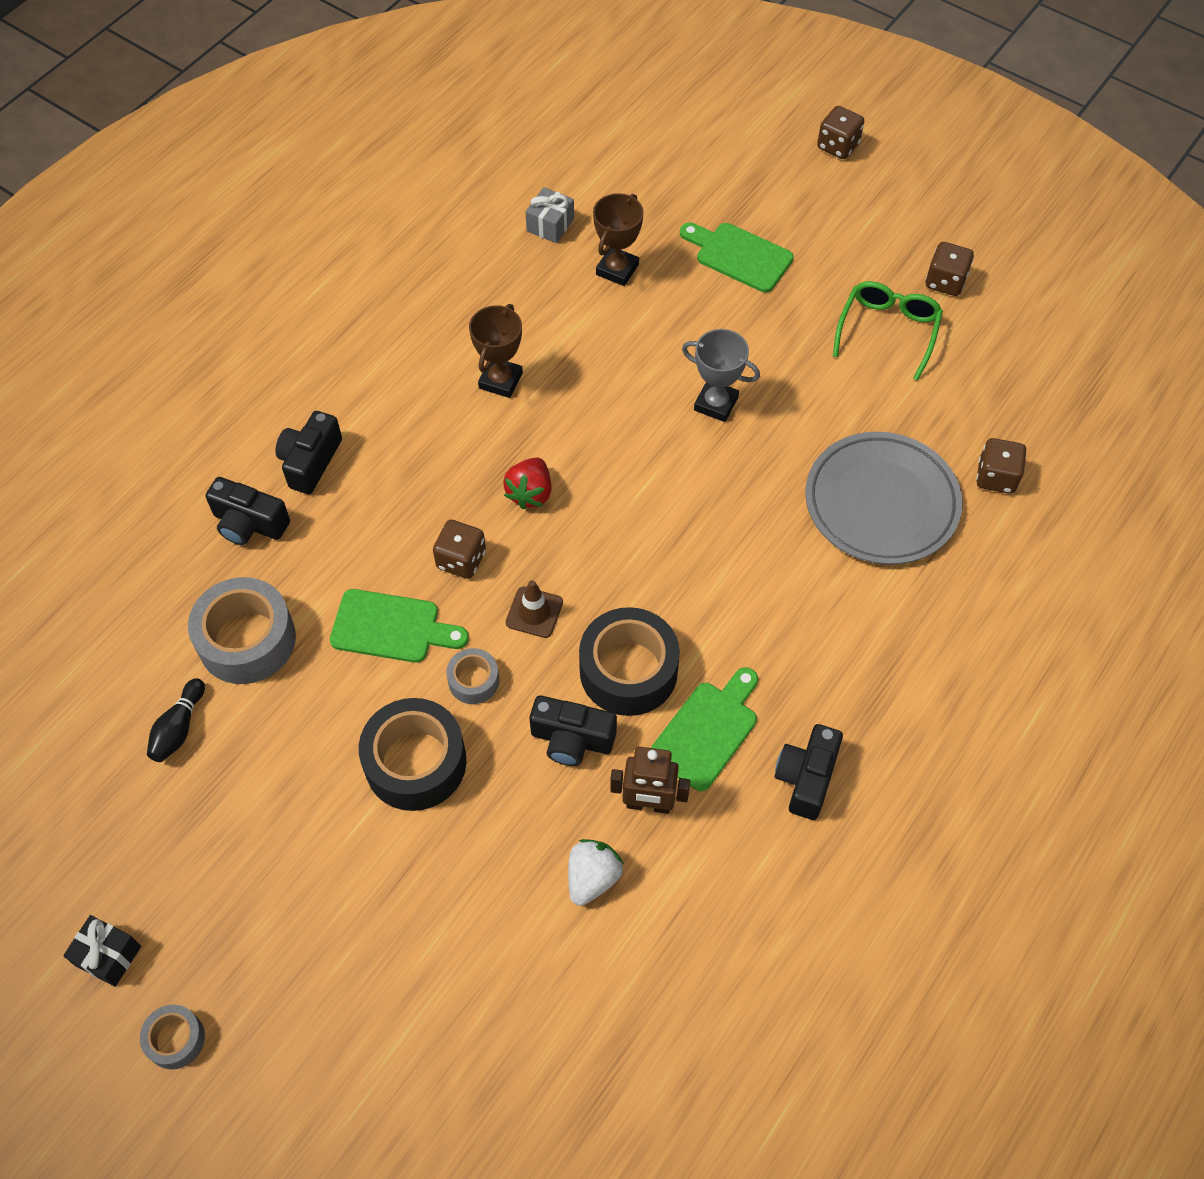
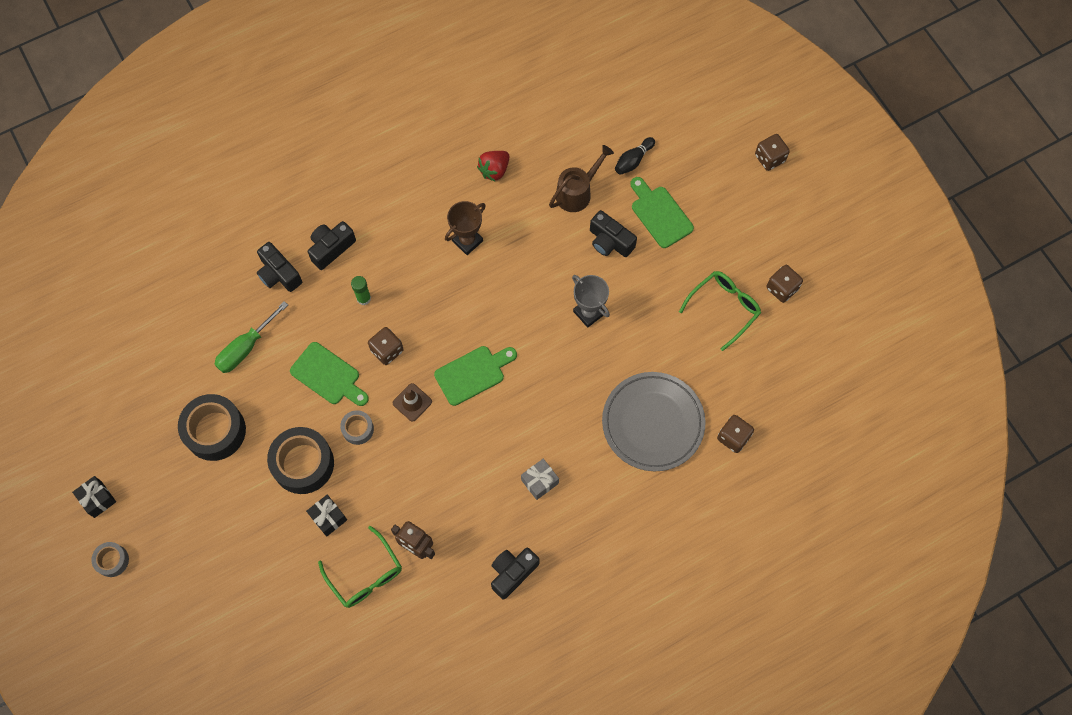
camera: 25 degrees right, 10 degrees up
(179, 728) = (187, 385): black bowling pin -> black bowling pin (633, 160)
(247, 640) = (246, 348): grey tape -> green screwdriver
(391, 507) = (364, 298): none -> green glue stick
(493, 821) = (328, 517): none -> black gift
(530, 493) = (447, 324): red strawberry -> red strawberry (494, 170)
(550, 225) = (552, 142): grey gift -> grey gift (539, 481)
(572, 739) = (394, 489): black camera -> black camera (610, 241)
(592, 878) = (365, 575): white strawberry -> green glasses
(617, 269) = (577, 192): brown trophy -> brown watering can
(628, 670) = (447, 462): black tape -> black tape (215, 431)
(707, 731) = (472, 519): green cutting board -> green cutting board (473, 374)

